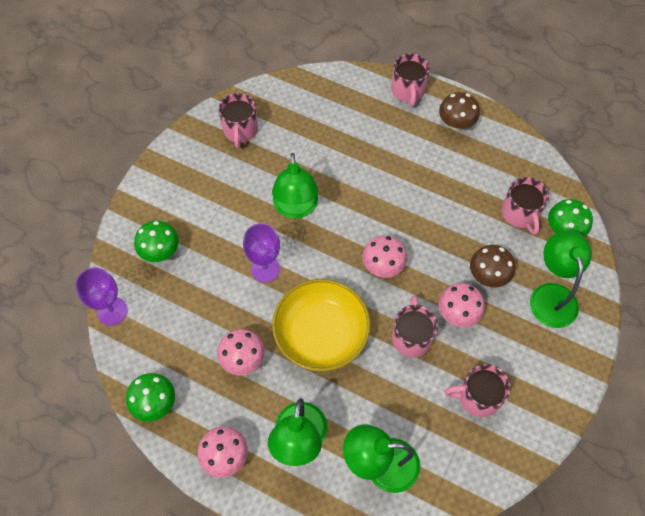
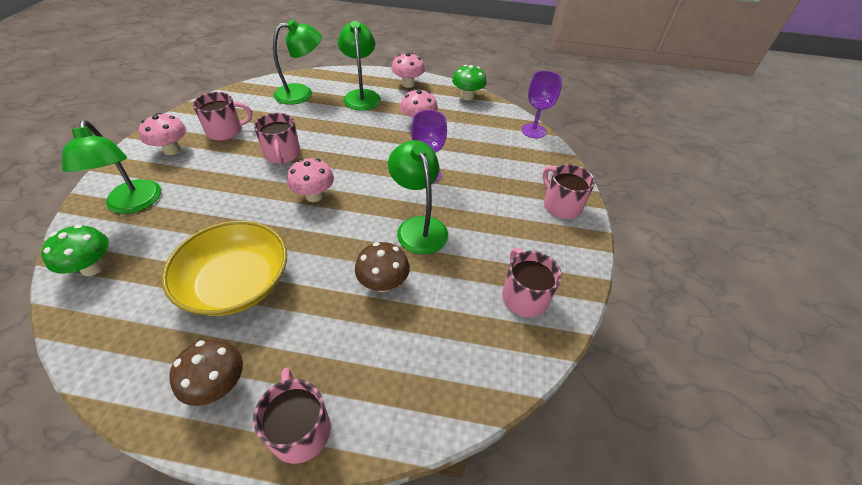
camera: 160 degrees right, 15 degrees down
(160, 251) = (526, 170): green mushroom -> none
(321, 333) = (362, 144): yellow bowl -> yellow bowl (237, 283)
(457, 314) = (238, 175): pink mushroom -> pink mushroom (172, 150)
(488, 276) = (201, 208): brown mushroom -> brown mushroom (383, 283)
(520, 213) = (146, 275): pink mug -> pink mug (561, 205)

